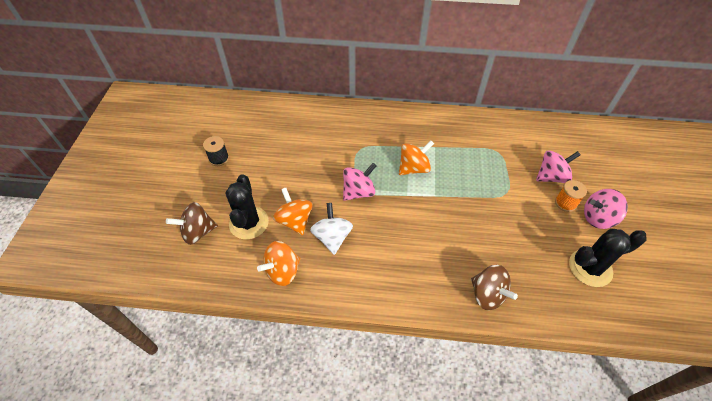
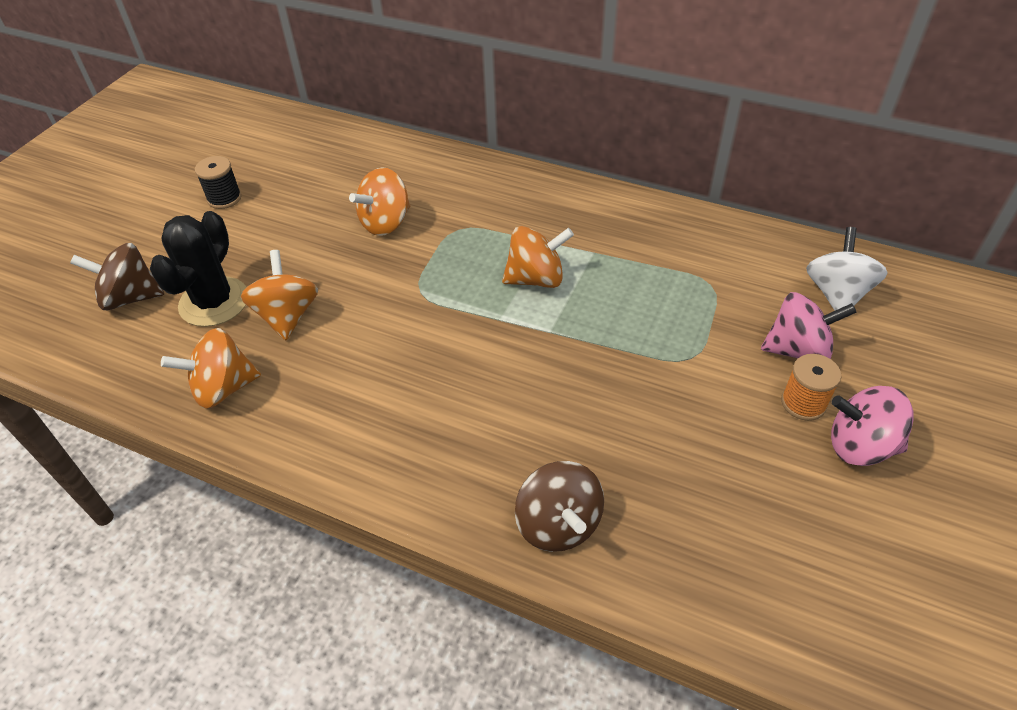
camera: 20 degrees right, 5 degrees down
(319, 154) = (385, 223): none -> orange spinning top
(332, 237) = (333, 356): white spinning top -> white spinning top (837, 294)
(358, 192) = (418, 295): pink spinning top -> none
(590, 268) = (795, 534): black cactus -> none

